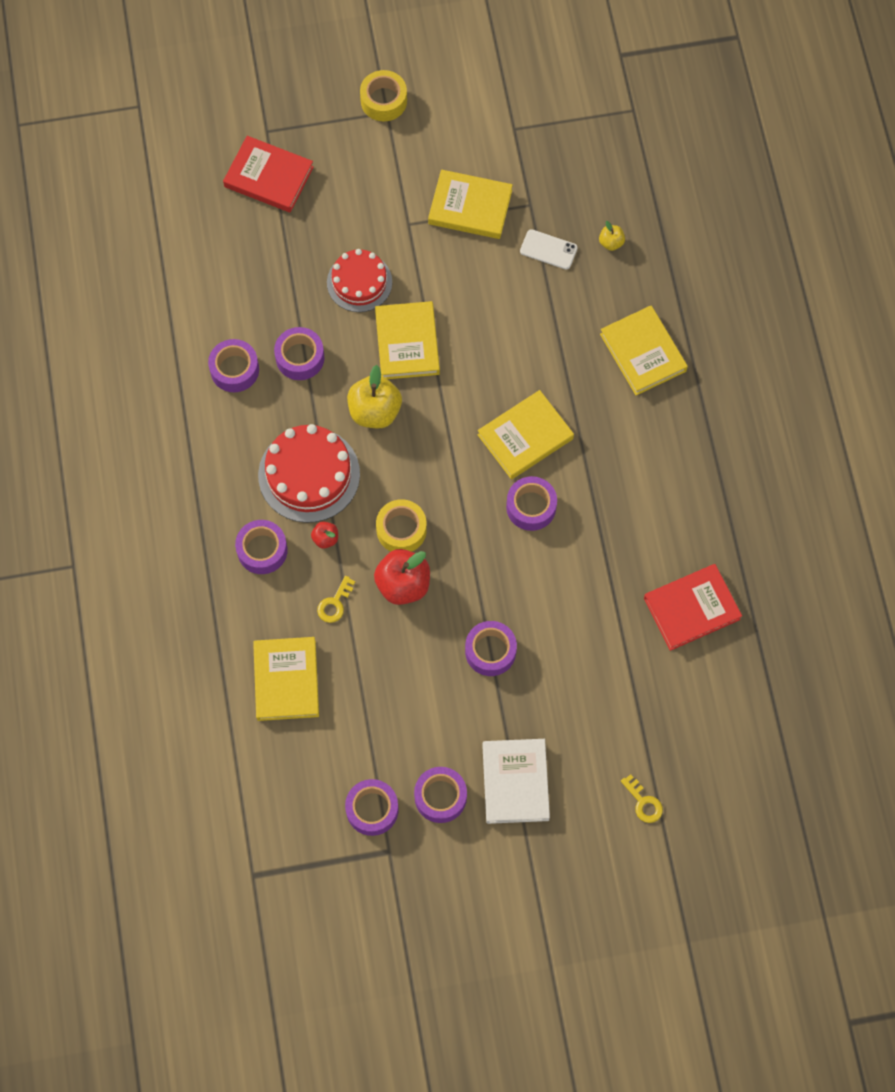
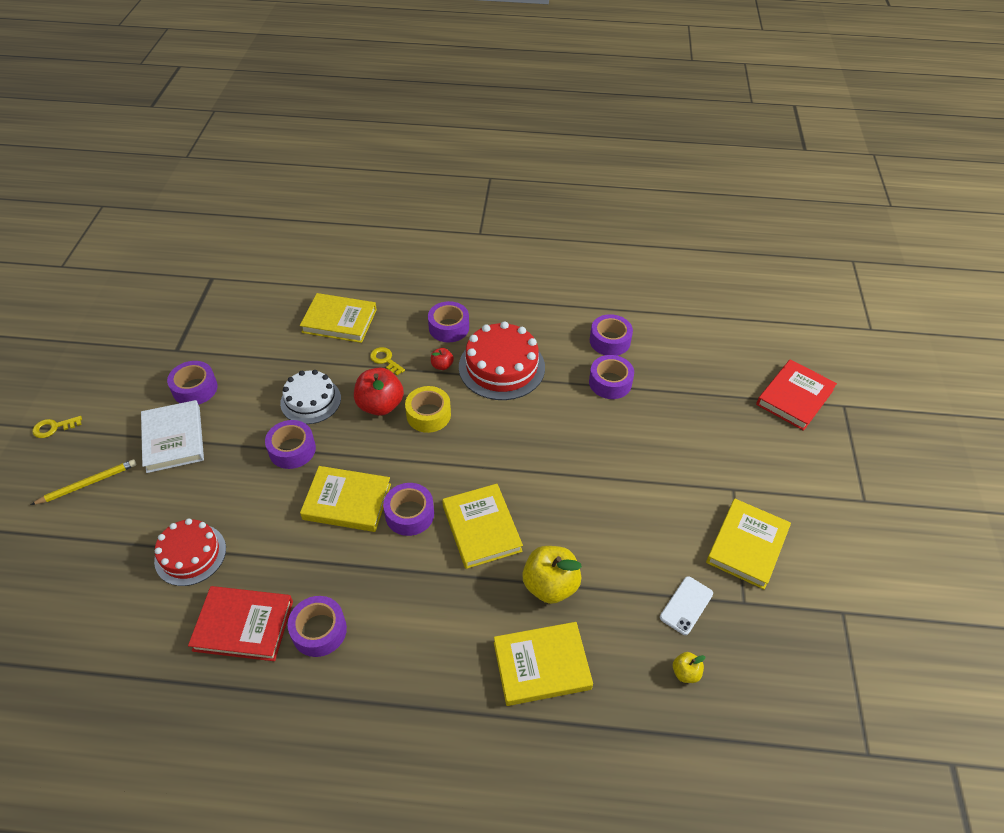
camera: 105 degrees right, 20 degrees down
(359, 282) = (676, 438): red cake -> red cake (190, 554)
(372, 809) = (213, 347): purple tape -> purple tape (319, 630)
(375, 411) = (544, 421): yellow apple -> yellow apple (550, 585)
(383, 101) = (878, 501): yellow tape -> none
(407, 343) = (606, 459): yellow book -> yellow book (347, 502)
(419, 661) = (310, 400): none -> white cake
(515, 782) = (174, 439): white book -> white book turned 60 degrees clockwise
(598, 840) = (88, 484): none -> yellow pencil
(643, 802) = (93, 527): yellow key -> yellow key (53, 427)
(691, 608) = (243, 625): red book -> red book turned 75 degrees counterclockwise

